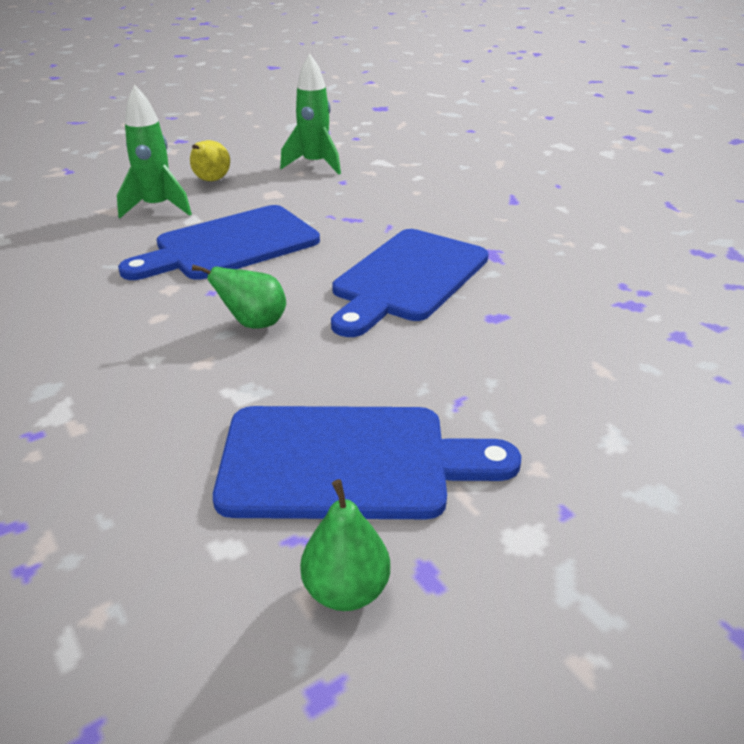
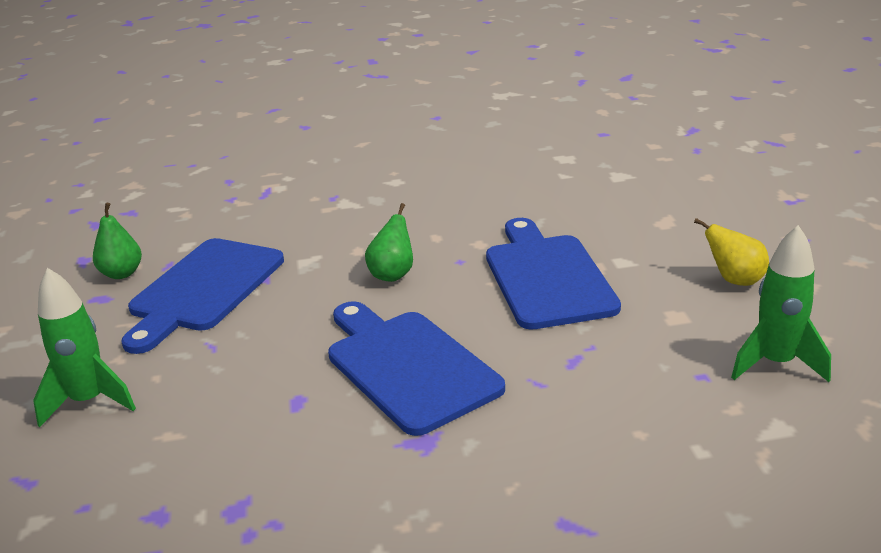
camera: 115 degrees right, 5 degrees down
(157, 208) = (661, 245): green rocket -> green rocket (89, 401)

